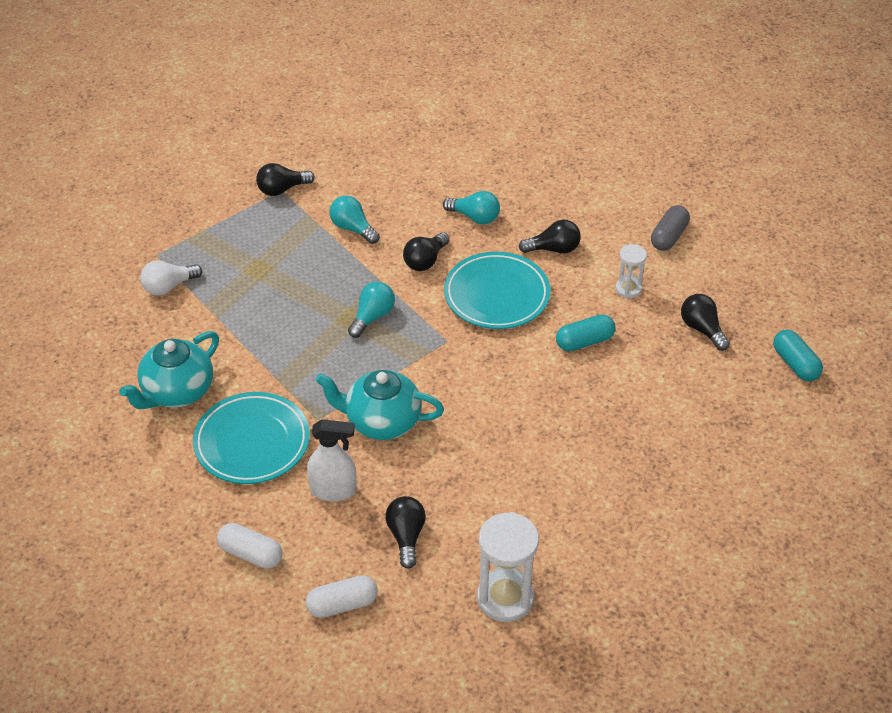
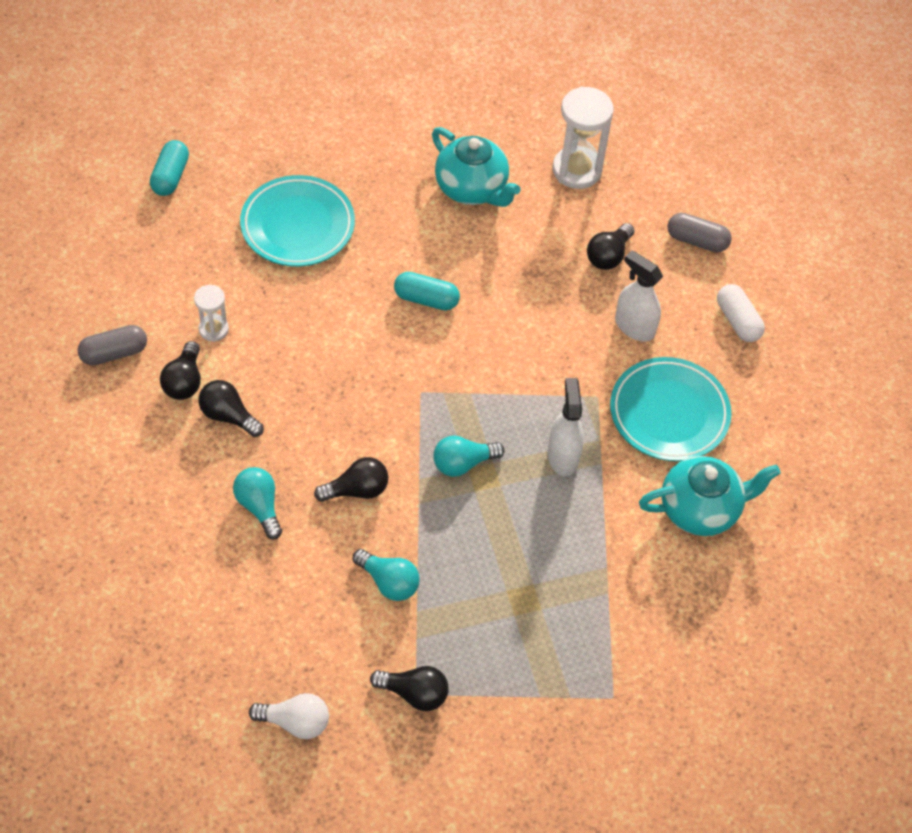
camera: 145 degrees left, 10 degrees up
(169, 286) = (628, 642): white light bulb -> white light bulb (295, 722)
(307, 364) = (563, 456): none -> white spray bottle
(342, 604) = (697, 241): white capsule -> grey capsule
(353, 228) = (388, 582): turquoise light bulb -> turquoise light bulb turned 45 degrees counterclockwise
(381, 421) = (546, 357): turquoise teapot -> turquoise teapot (472, 188)
(496, 295) = (331, 405): turquoise plate -> turquoise plate (298, 225)
(584, 341) = (308, 309): turquoise capsule -> turquoise capsule (426, 299)
(702, 329) = (201, 252): black light bulb -> black light bulb (184, 381)

